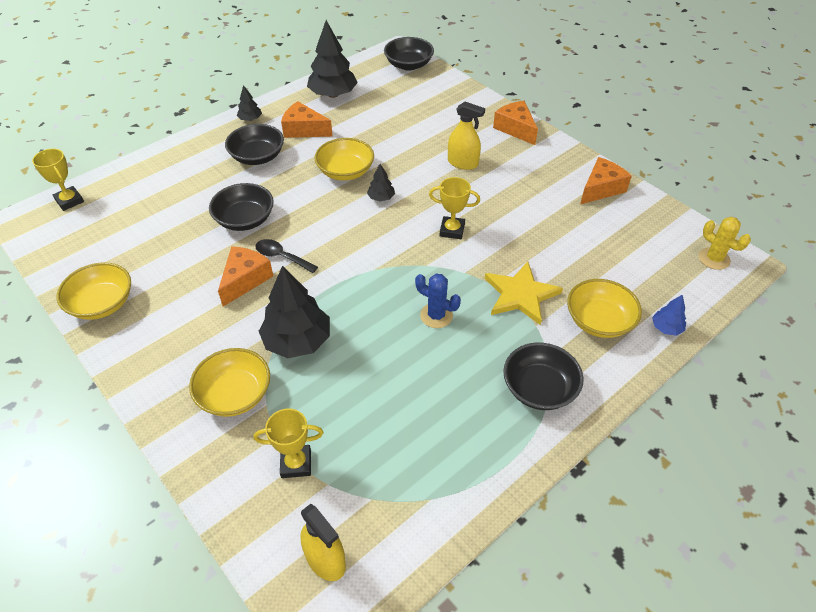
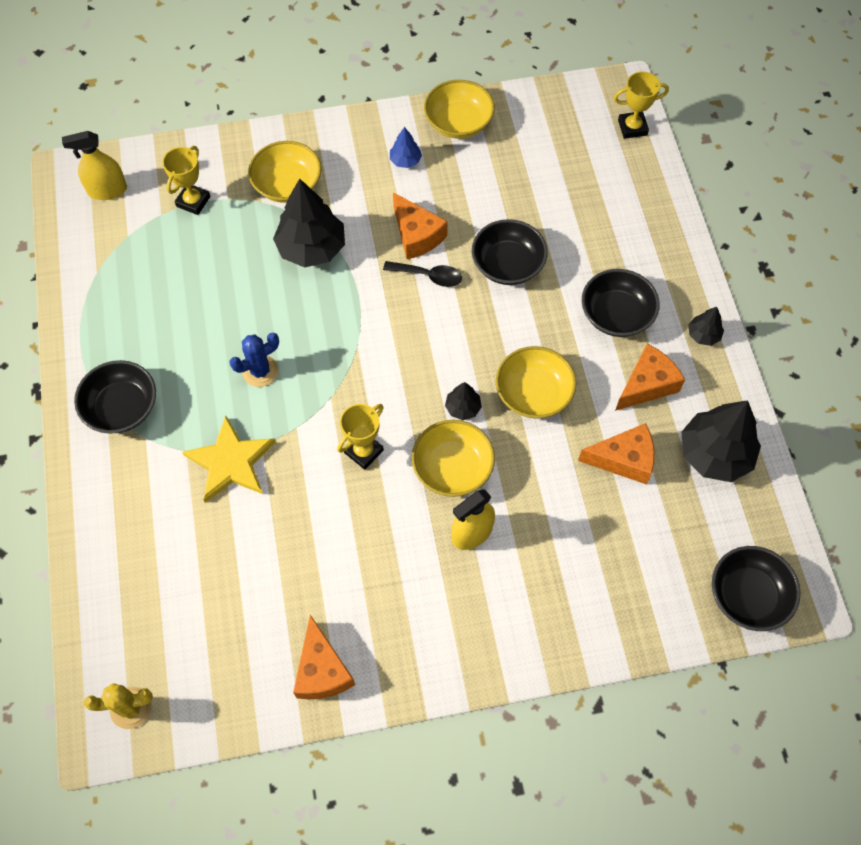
camera: 120 degrees right, 15 degrees up
(282, 257) = (428, 276): black spoon -> black spoon turned 45 degrees clockwise
(515, 129) = (505, 647): orange cheese -> orange cheese (623, 459)
(599, 321) = (148, 513): yellow bowl -> yellow bowl (452, 468)
(666, 328) = (93, 571): blue tree -> blue tree (405, 160)

